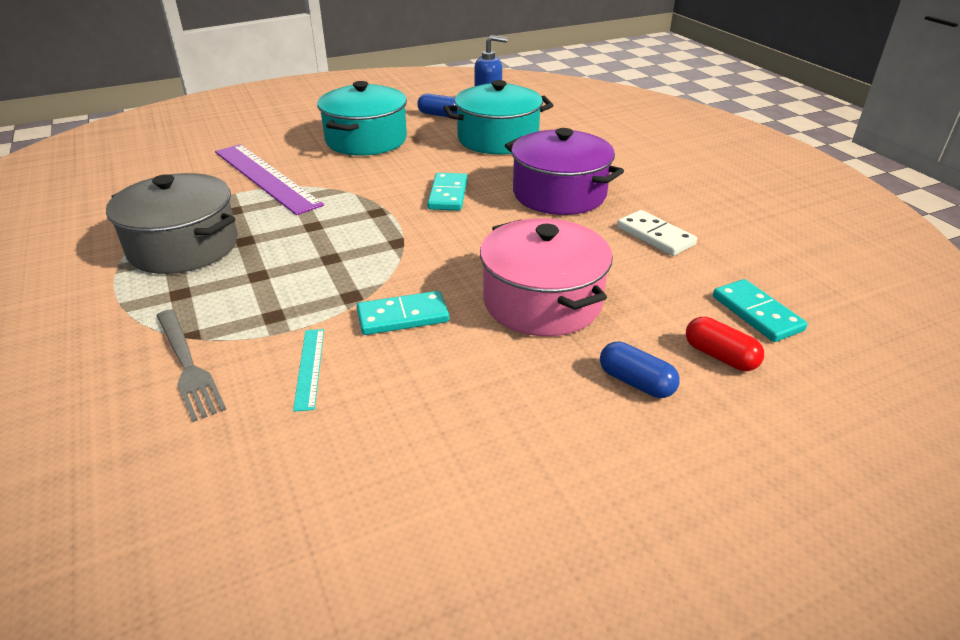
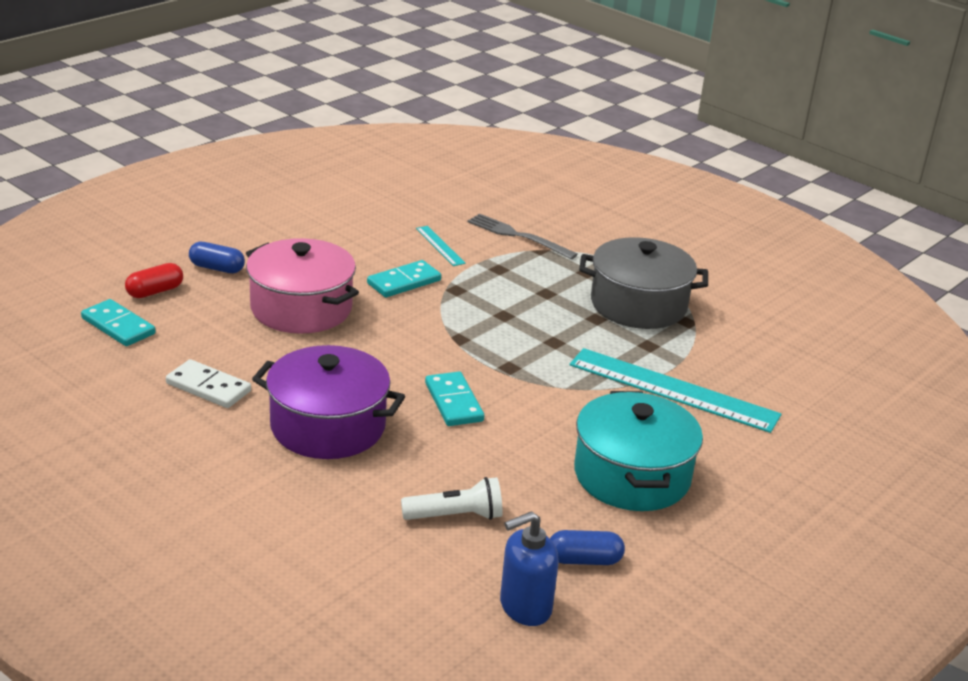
camera: 155 degrees right, 5 degrees down
(266, 177) = (673, 390): purple ruler -> turquoise ruler
(498, 139) = (456, 516): turquoise pot -> white flashlight
(720, 356) = (155, 291): red capsule -> red capsule turned 60 degrees counterclockwise

